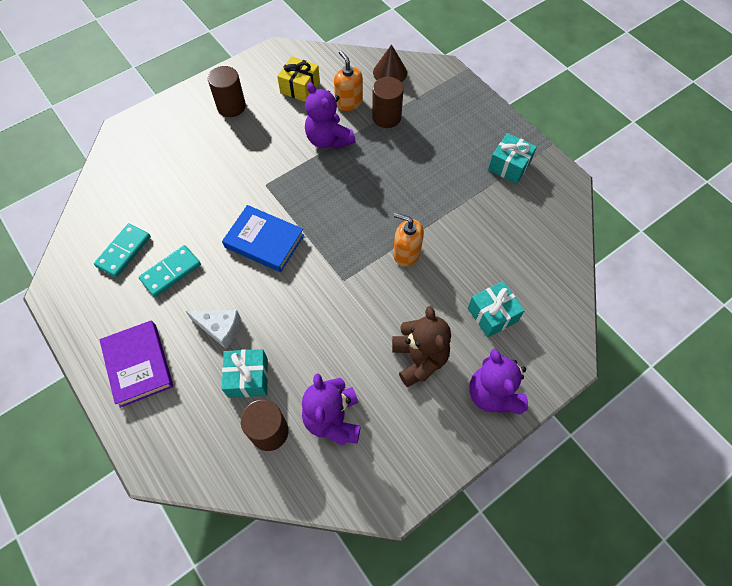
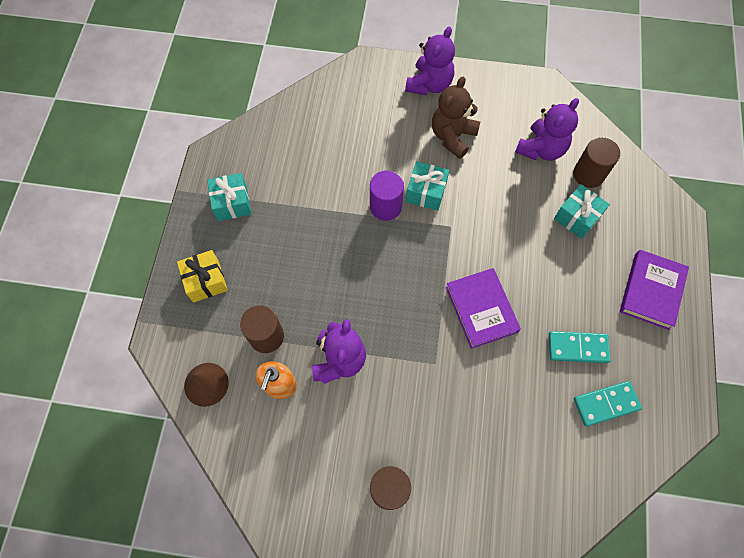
camera: 135 degrees left, 5 degrees up
(220, 328) = (571, 268): white cheese -> none
(264, 241) = (481, 309): blue book -> purple book
(300, 87) = (303, 449): yellow gift -> yellow gift (206, 281)
(406, 253) = (385, 206): orange soap dispenser -> purple cylinder
(492, 315) = (377, 121): turquoise gift -> turquoise gift (426, 192)

